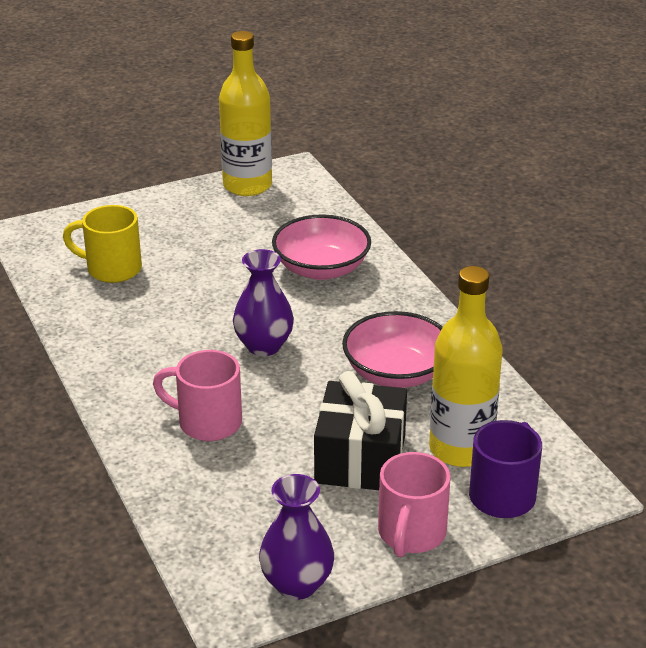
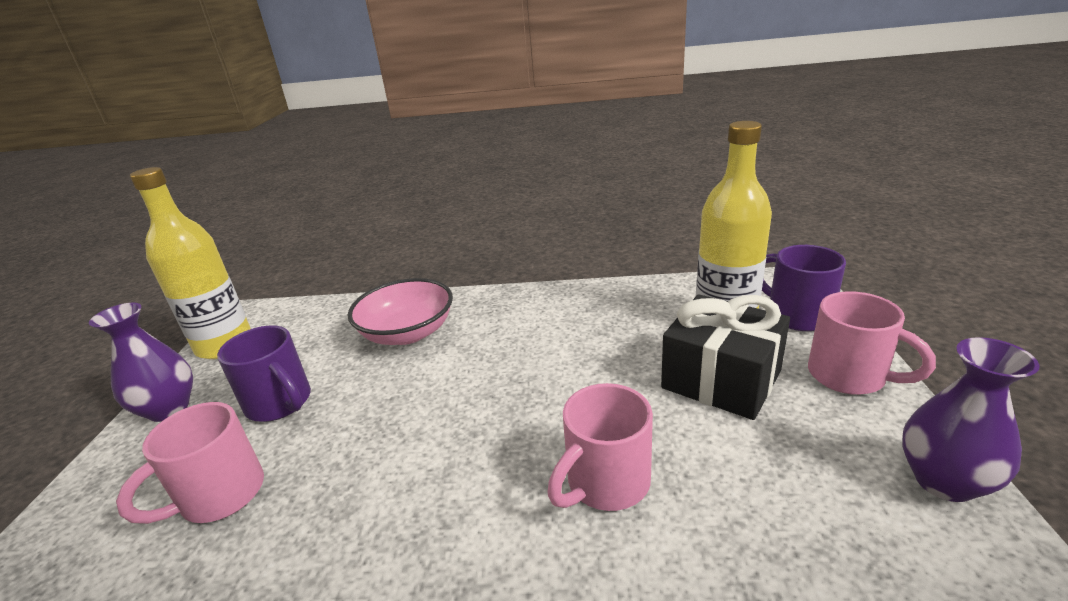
camera: 60 degrees left, 5 degrees down
(112, 269) = (220, 496): yellow mug -> pink mug
(201, 248) = (280, 403): none -> purple mug
(264, 346) = (494, 399): purple vase -> purple vase (169, 409)
(396, 373) = (598, 328): pink bowl -> none

